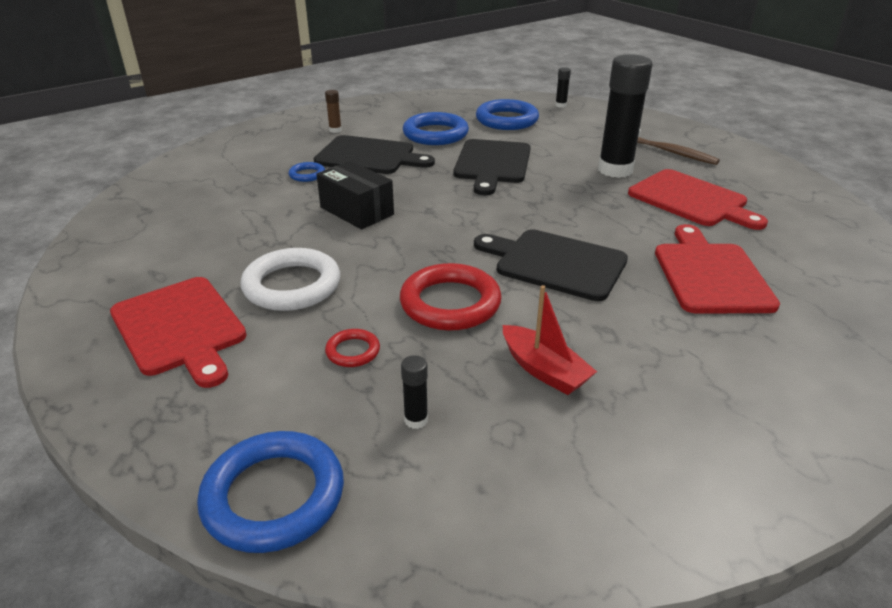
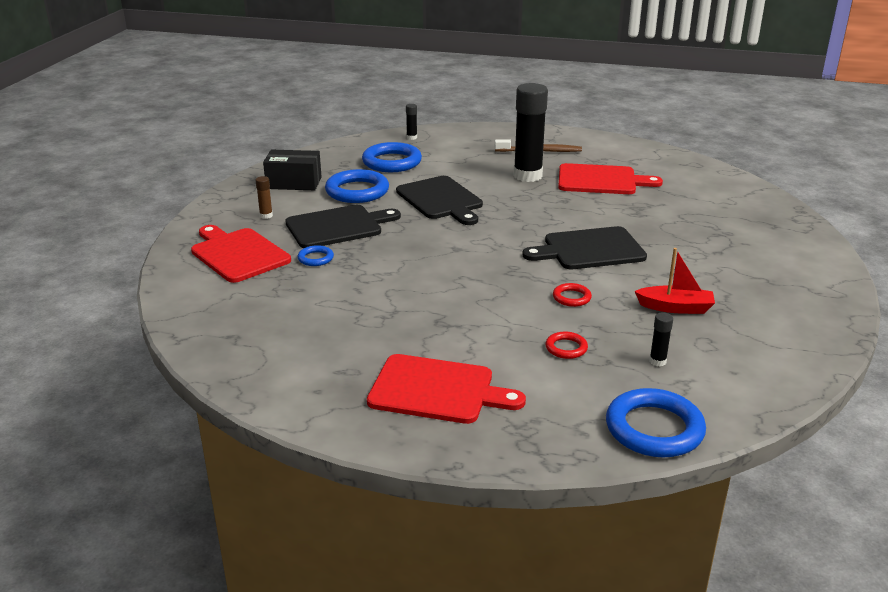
camera: 40 degrees left, 5 degrees down
(292, 285) = (458, 332): white ring -> none
(357, 211) = (407, 269): black box -> black box (294, 183)
(450, 303) = (571, 297): red ring -> red ring, size x0.49
(710, 274) = (674, 222): red cutting board -> red cutting board (238, 254)

